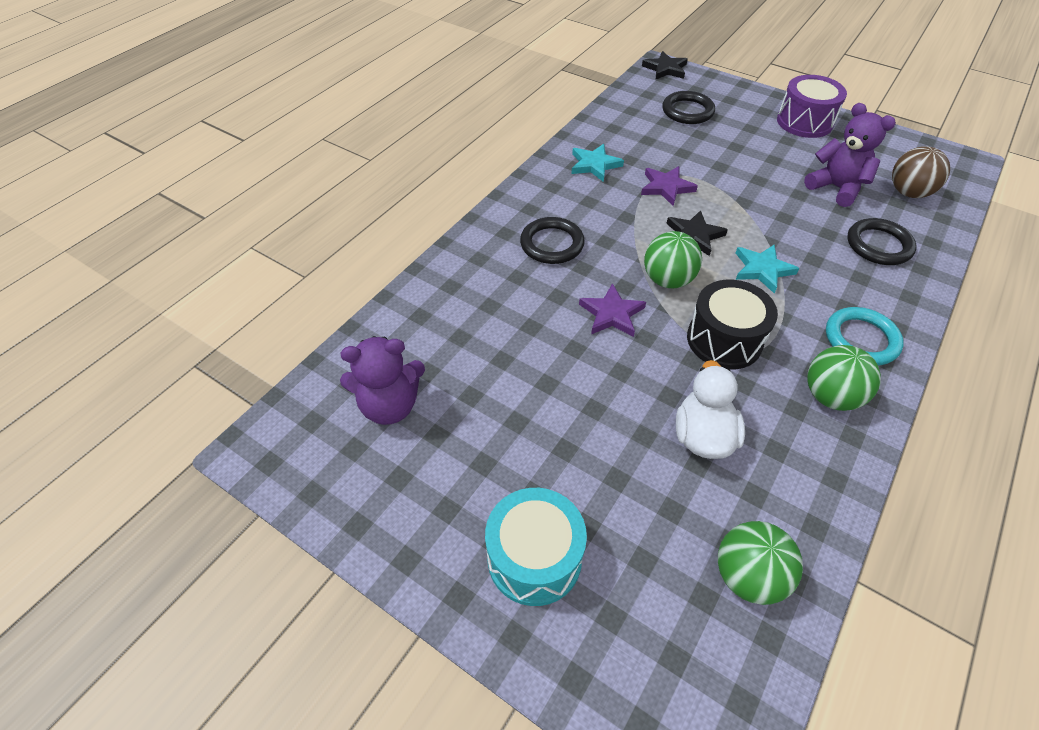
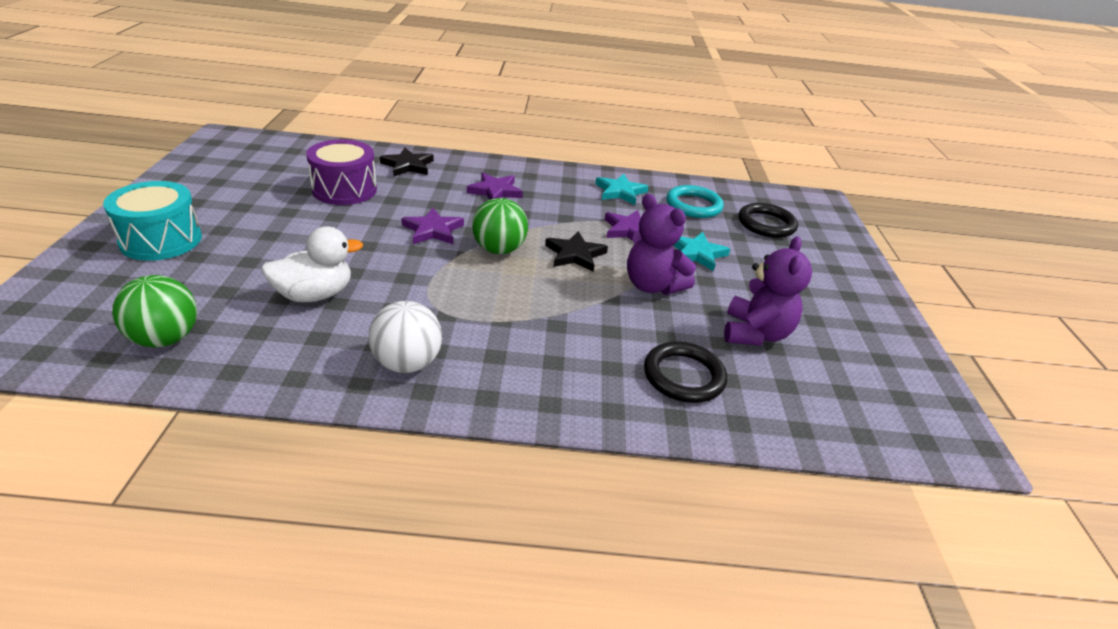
camera: 55 degrees right, 15 degrees down
(390, 405) = (279, 166): purple teddy bear -> purple teddy bear (652, 286)
(552, 244) = (495, 191): black ring -> purple star
(665, 69) = (820, 202): black star -> black star (408, 165)
(724, 340) = (443, 290): black drum -> none
(762, 269) = (562, 299): turquoise star -> turquoise star (697, 253)
(804, 122) = (853, 297): purple drum -> purple drum (344, 190)
(830, 396) = (407, 363): green ball -> white ball
(861, 339) = (508, 377): turquoise ring -> turquoise ring (693, 205)
(908, 193) = (817, 393): brown ball -> none

